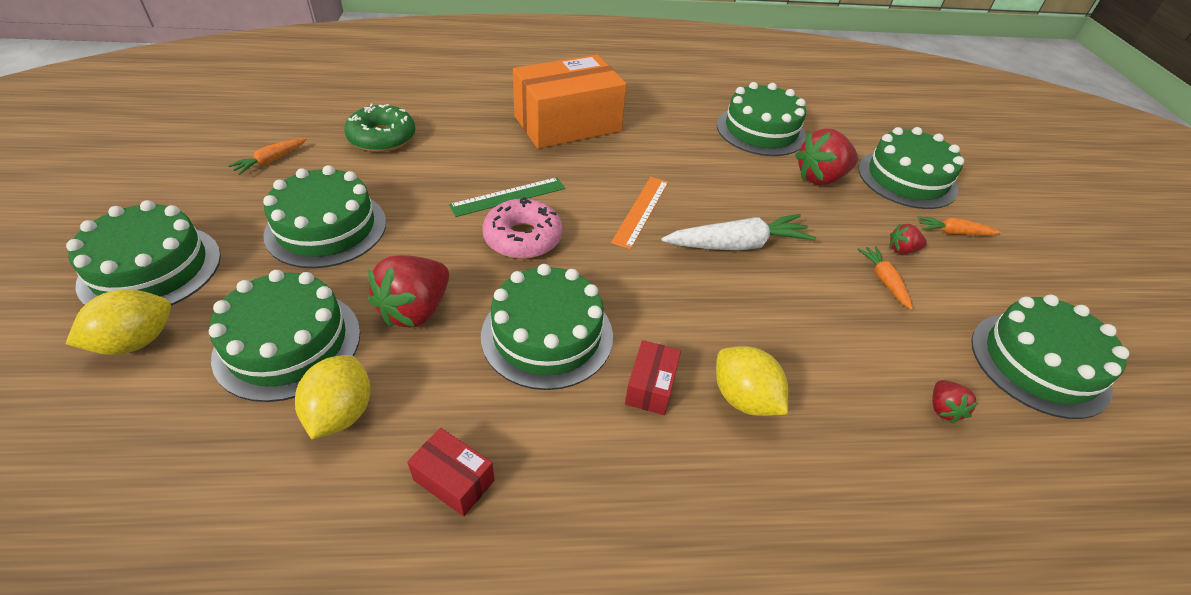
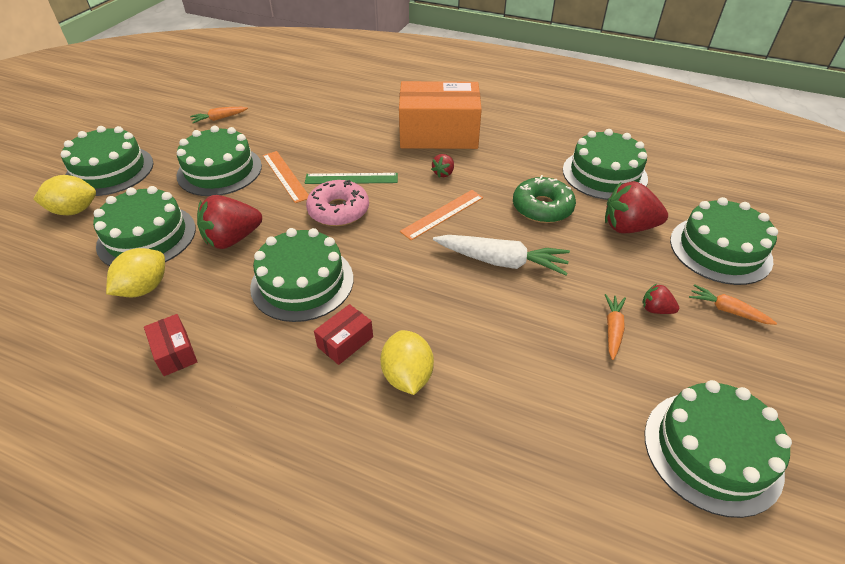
camera: 30 degrees right, 0 degrees up
(382, 138) = (298, 117): green donut -> green donut (542, 207)
(423, 213) = (285, 176): none -> orange ruler
(943, 409) = (574, 449): red strawberry -> red strawberry (443, 173)

